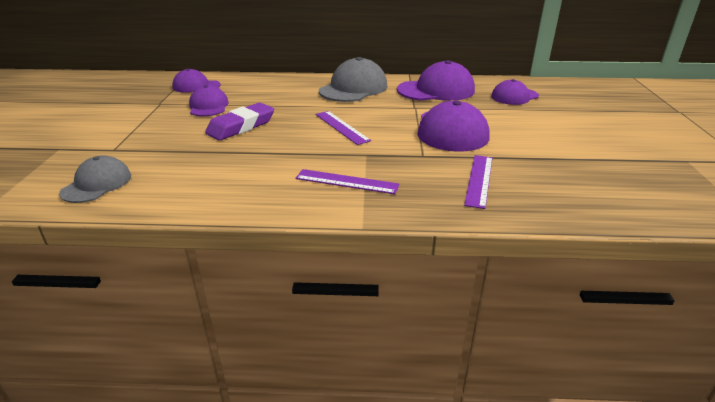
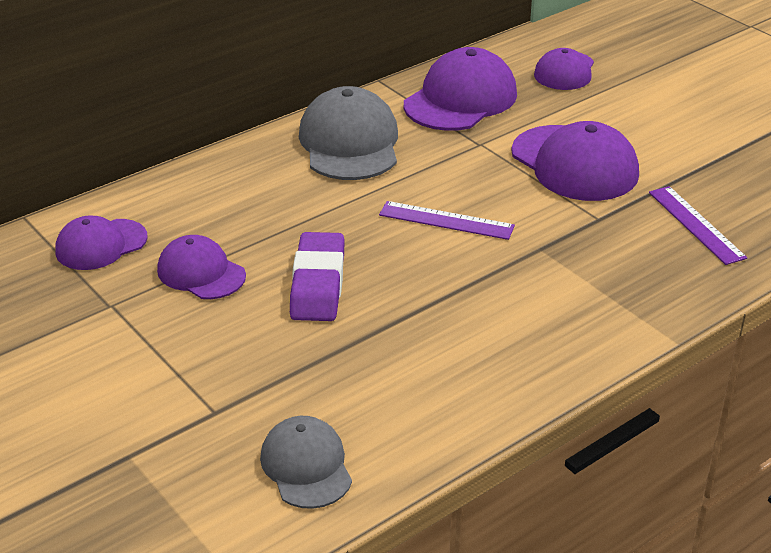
camera: 40 degrees left, 5 degrees up
(347, 182) = (579, 297): purple ruler -> none

